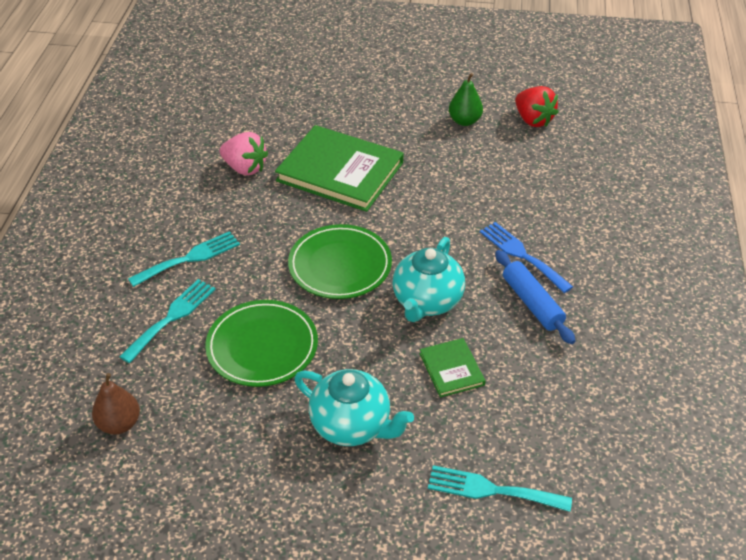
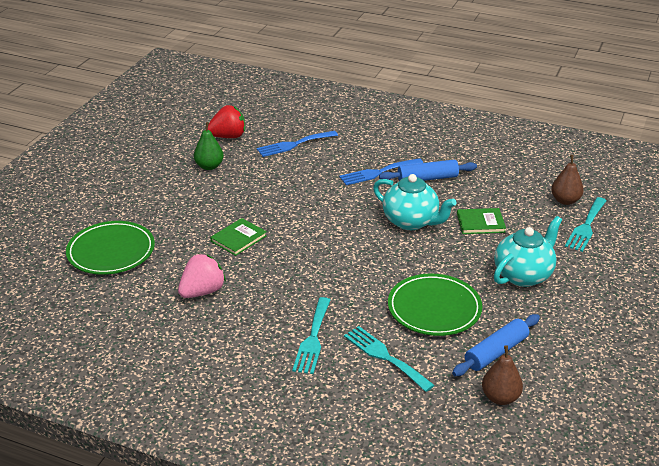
camera: 75 degrees left, 10 degrees down
(189, 258) = (313, 339): turquoise fork -> turquoise fork turned 150 degrees counterclockwise
(196, 412) = (496, 352): none -> blue rolling pin
(340, 172) = (238, 238): green book -> green book, size x0.47
(340, 265) = (356, 256): green plate -> green plate (111, 251)
(546, 173) = (294, 144): none -> blue fork
(549, 460) = (565, 201): none -> brown pear

